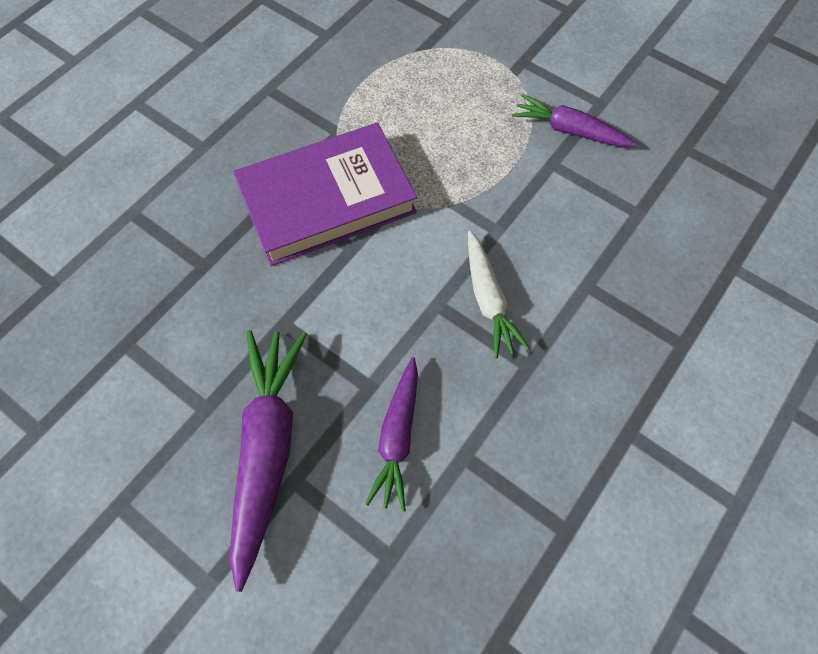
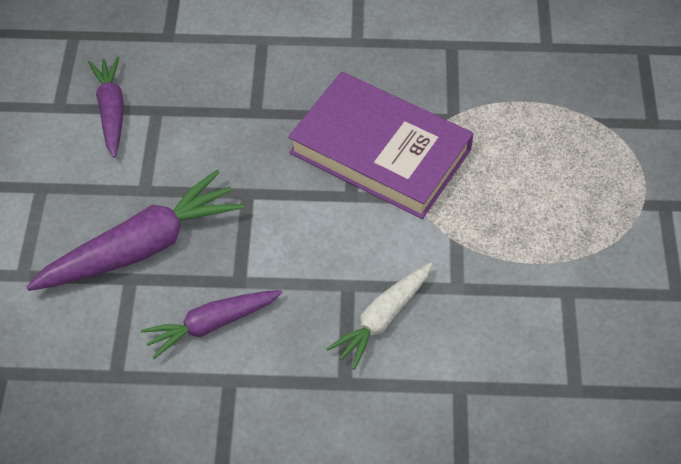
camera: 55 degrees right, 10 degrees down
(569, 130) = (618, 285): purple carrot -> purple carrot (111, 111)

